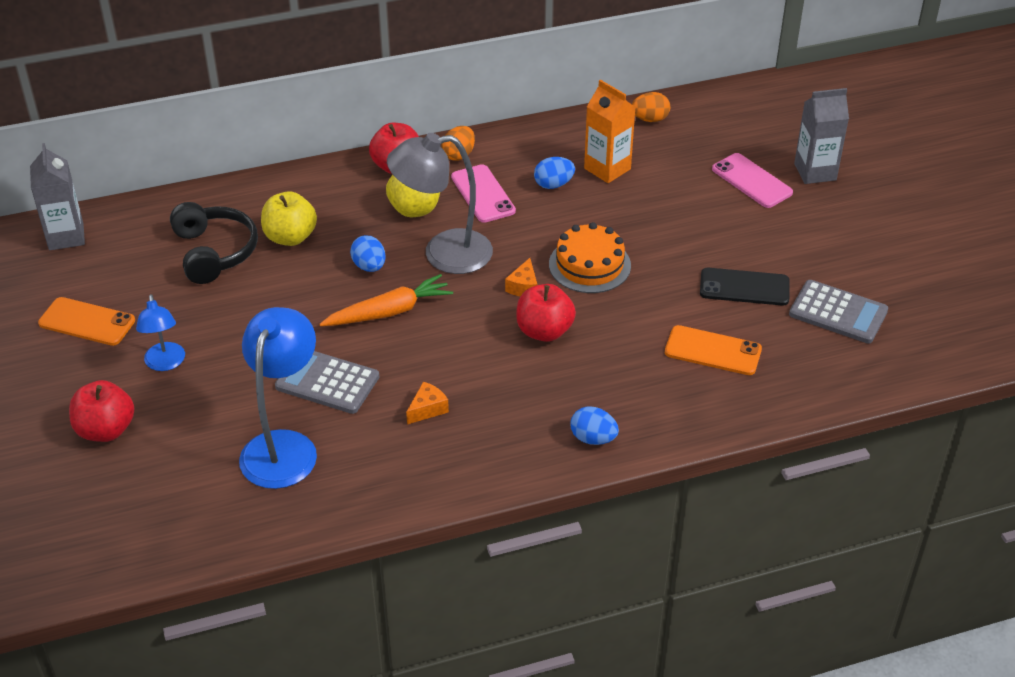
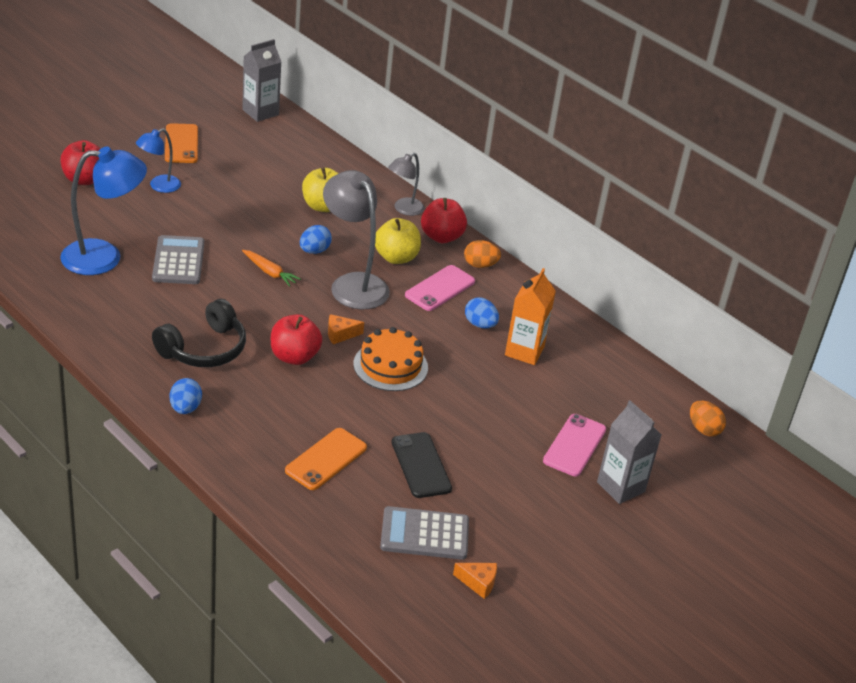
camera: 60 degrees right, 5 degrees down
(214, 252) = (284, 177): black headphones -> black headphones (204, 349)
(333, 178) = (404, 209): none -> grey lamp
(389, 312) = (269, 272): orange carrot -> orange carrot, size x0.64
(427, 409) = (174, 315): orange cheese -> orange cheese (478, 583)
(650, 119) = (614, 364): orange egg -> orange egg (703, 429)
(713, 351) = (326, 459): orange phone -> orange phone turned 45 degrees clockwise
(838, 313) = (424, 534): grey calculator -> grey calculator turned 90 degrees clockwise

